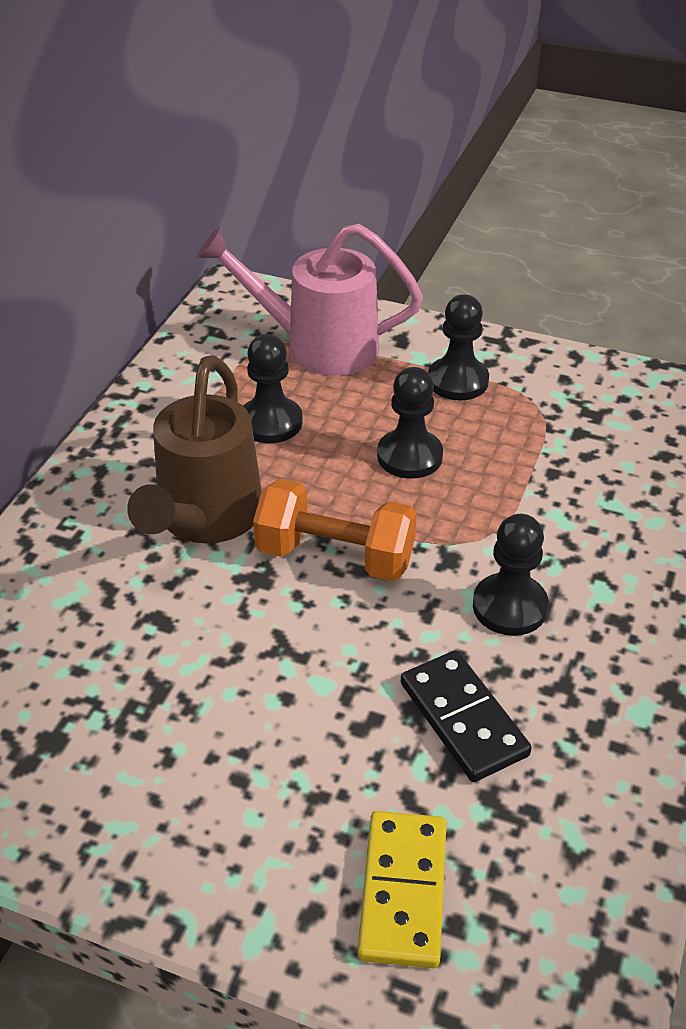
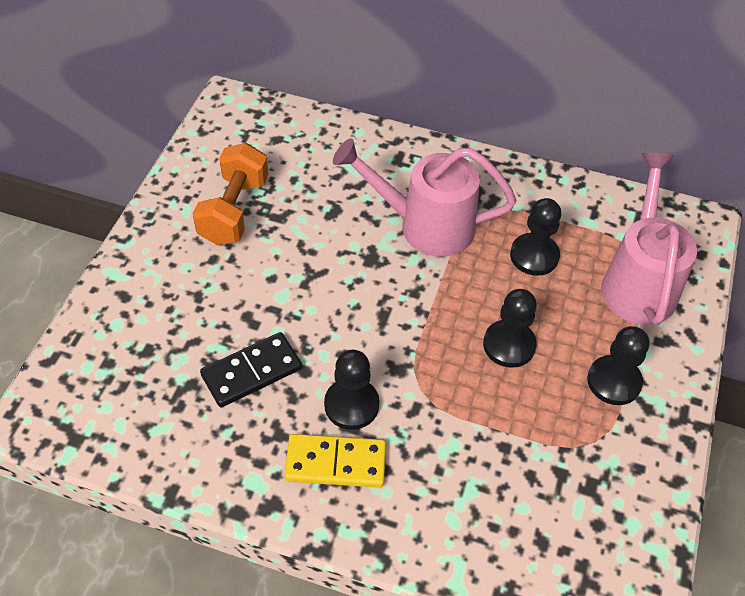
camera: 85 degrees right, 10 degrees up
(205, 519) = (425, 226): brown watering can -> pink watering can
(335, 556) = (395, 299): orange dumbbell -> orange dumbbell (234, 210)
(403, 891) = (131, 338): yellow domino -> yellow domino (335, 463)

